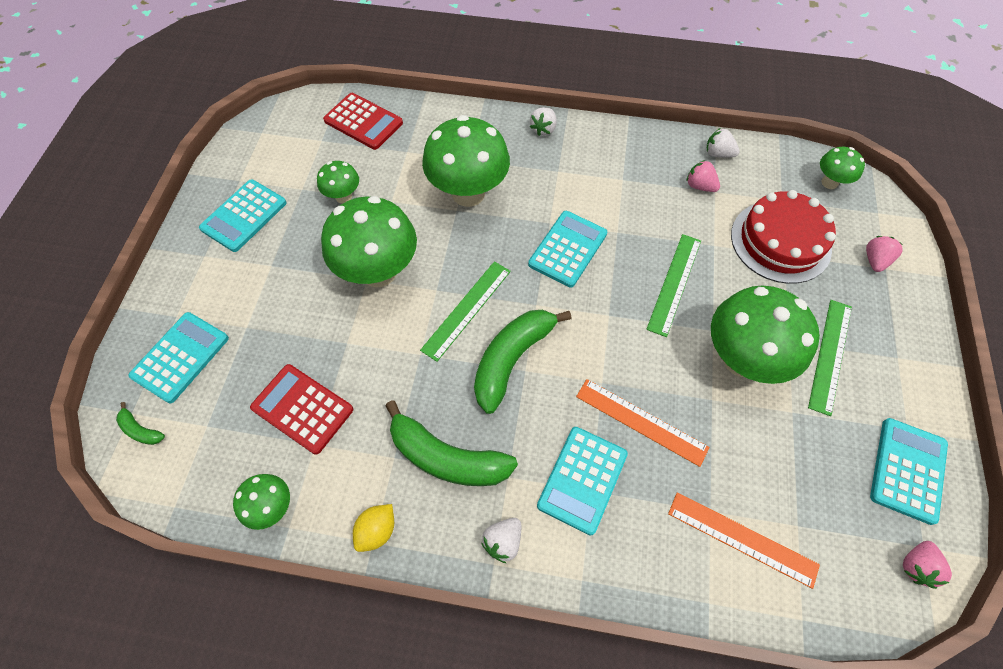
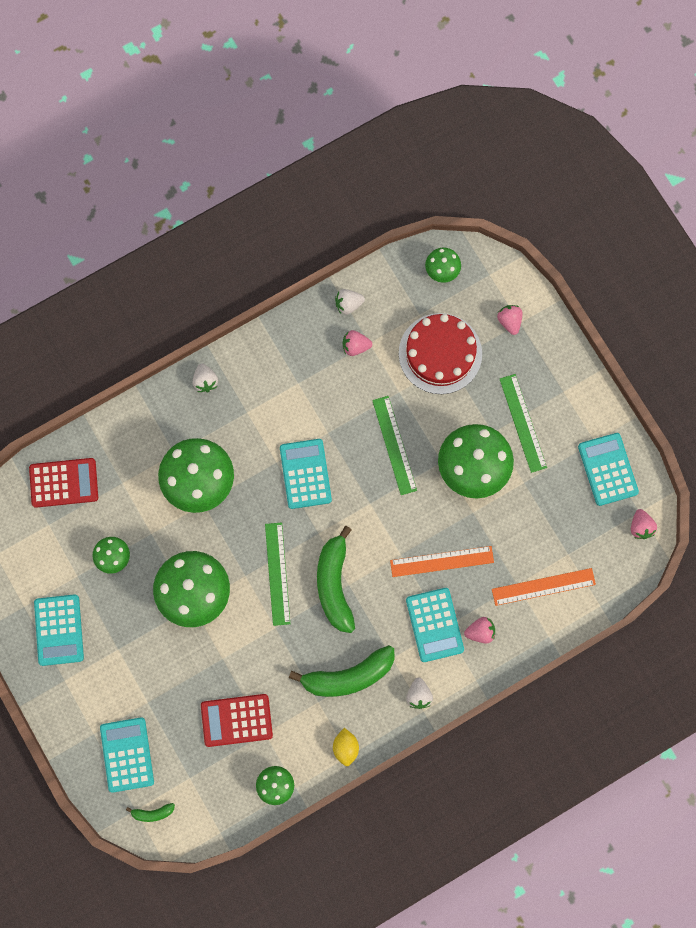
camera: 40 degrees left, 15 degrees up
(628, 529) = (480, 632): none -> pink strawberry

